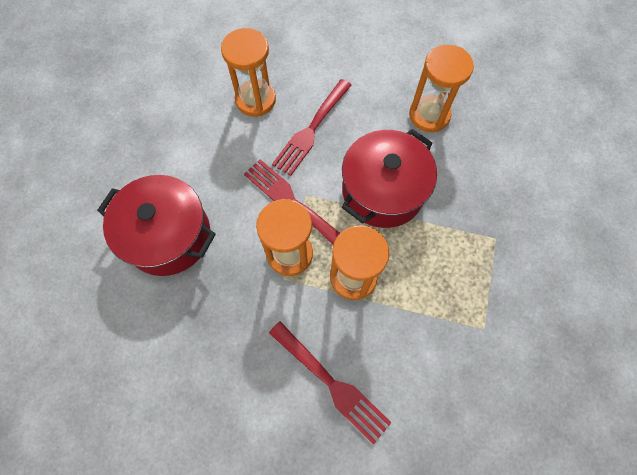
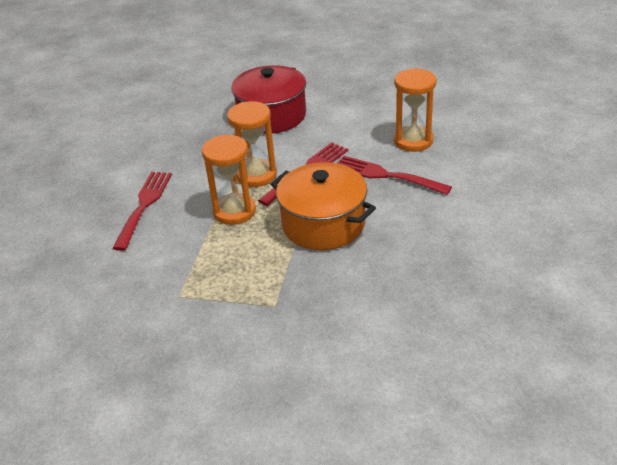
camera: 90 degrees right, 30 degrees down
(331, 383) = (144, 206): red fork -> red fork turned 150 degrees clockwise
(383, 191) = (323, 224): red pot -> orange pot
(429, 115) = (423, 253): orange hourglass -> none

